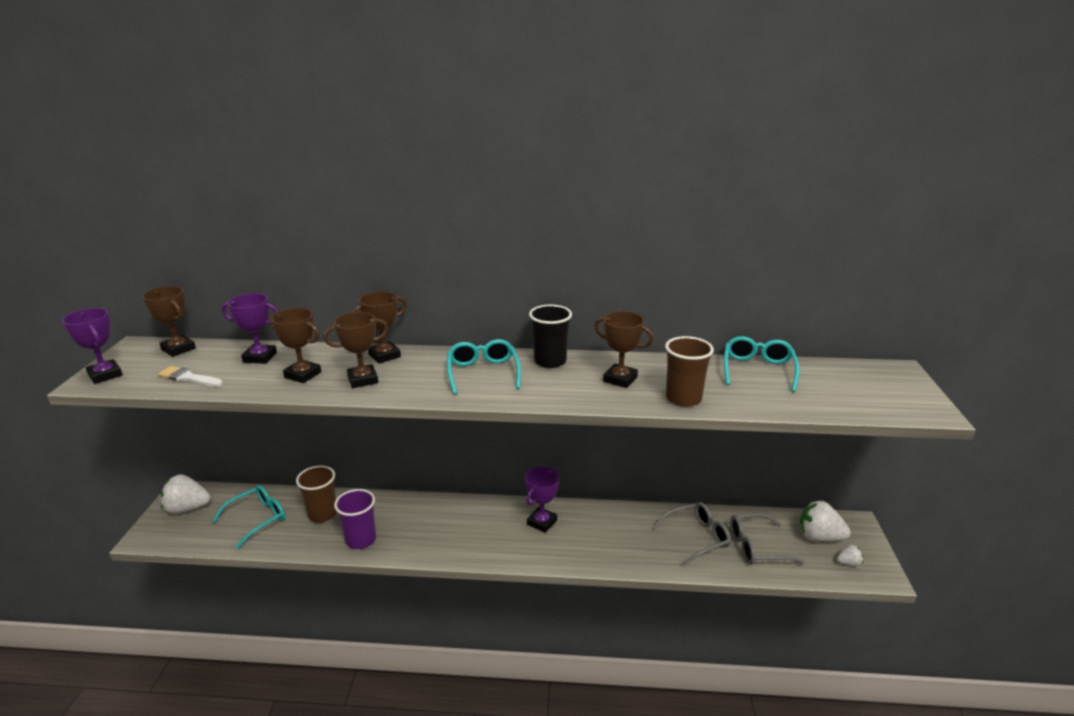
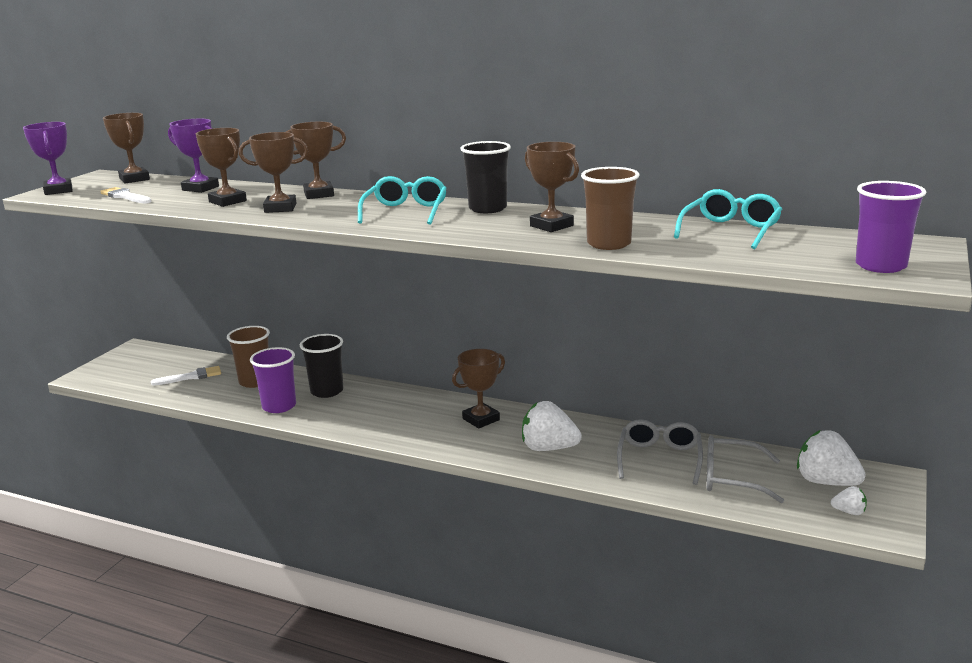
camera: 20 degrees right, 5 degrees down
(187, 508) = (133, 360): white strawberry -> white strawberry (548, 448)
(257, 519) = (191, 377): turquoise glasses -> white brush
(395, 514) = (327, 391): none -> black cup
(542, 522) = (481, 419): purple trophy -> brown trophy
(697, 537) = (659, 458): grey glasses -> grey glasses turned 75 degrees counterclockwise
(892, 401) = (880, 266): none -> purple cup

